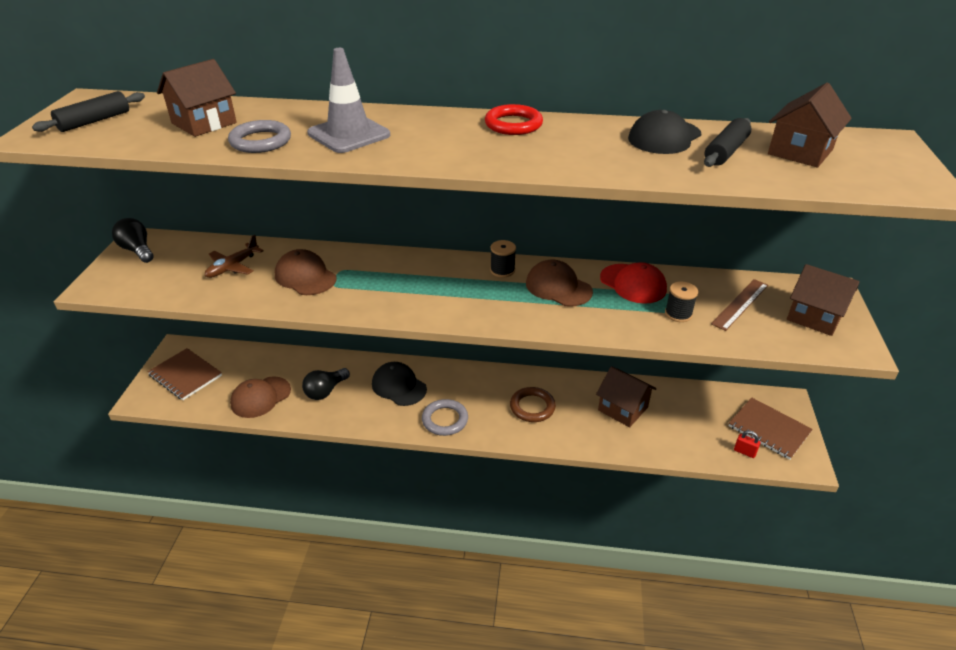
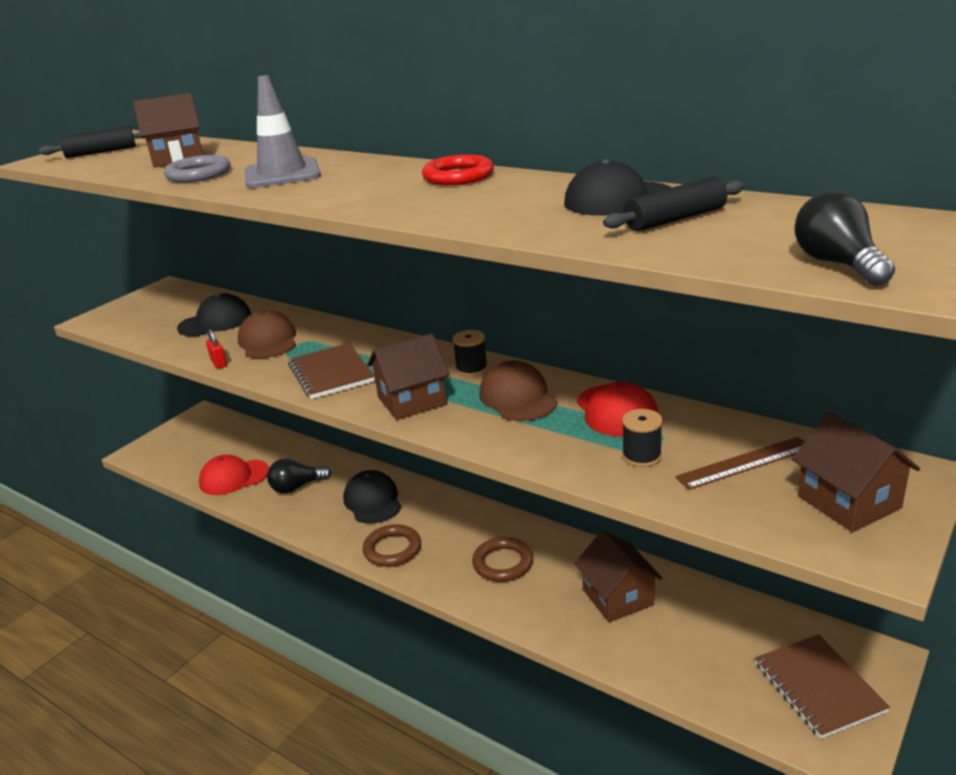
camera: 30 degrees right, 10 degrees down
(137, 250) = (155, 296): black light bulb -> black light bulb (838, 264)
(185, 375) = (188, 441): brown notebook -> brown notebook (331, 373)
(233, 267) = (215, 322): brown plane -> black cap
(260, 397) = (234, 477): brown cap -> red cap
(445, 420) = (392, 549): grey ring -> brown ring
(744, 452) = (754, 705): red padlock -> red padlock (219, 363)
(800, 152) = (785, 228): brown house -> brown house (412, 401)

